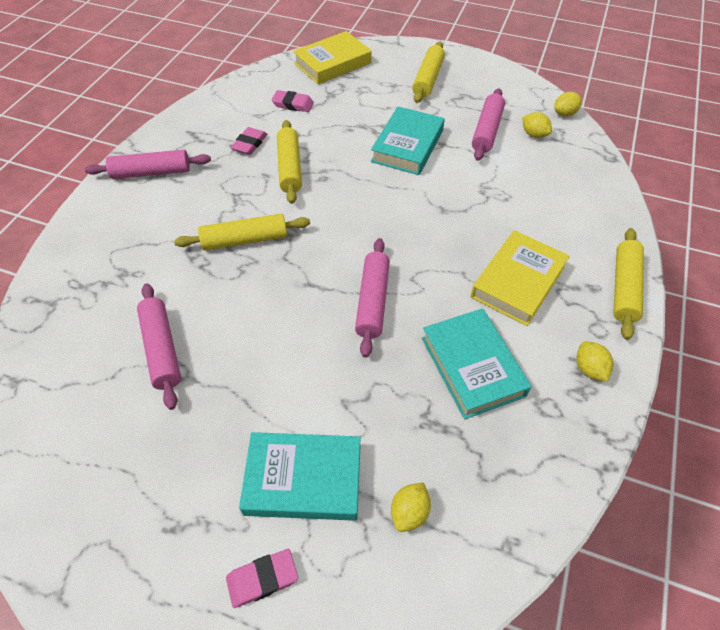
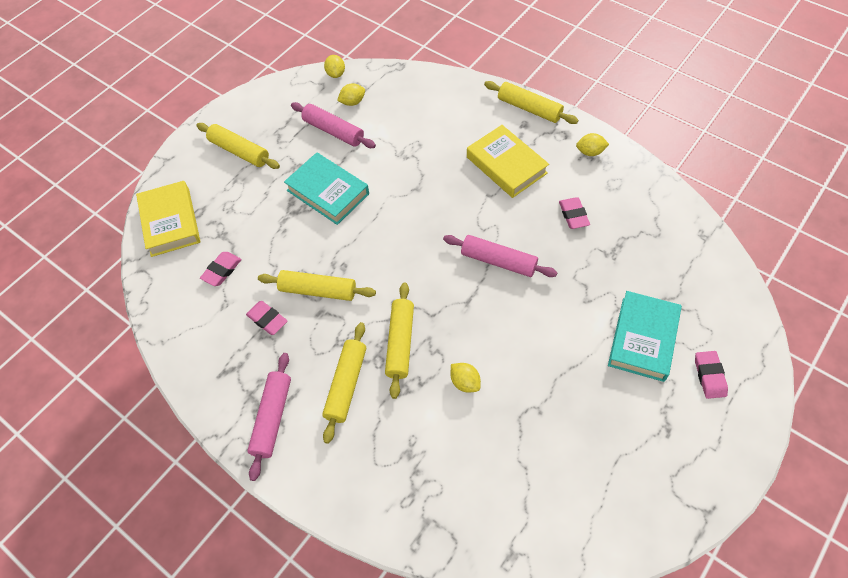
camera: 70 degrees left, 5 degrees up
(162, 349) = (506, 425): pink rolling pin -> none
(191, 212) = (346, 385): none -> yellow rolling pin
(409, 512) = (675, 281): yellow lemon -> yellow lemon (465, 382)
(472, 366) = (573, 215): turquoise book -> pink eraser

